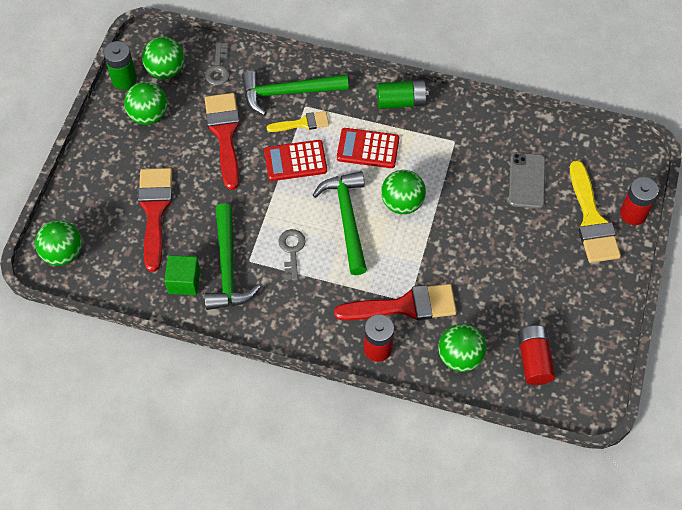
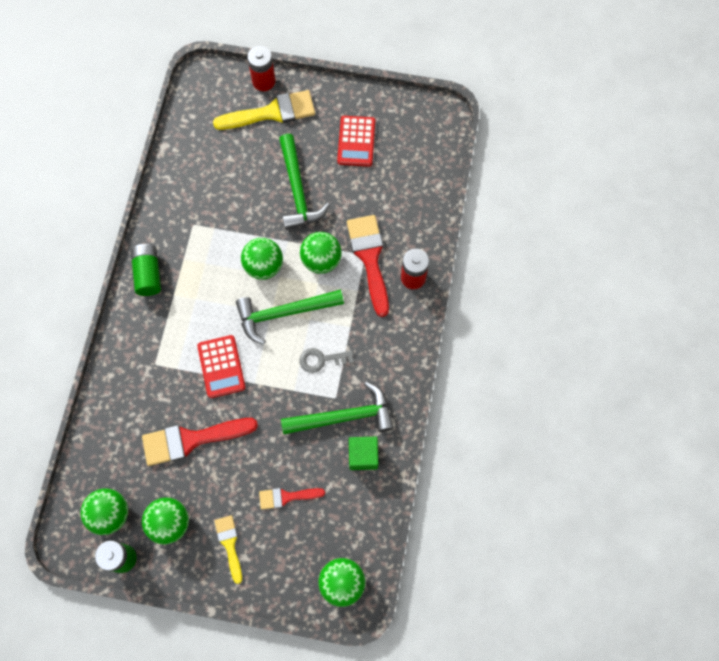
camera: 95 degrees left, 10 degrees up
(155, 211) = (286, 497): red brush -> red brush, size x0.56
(218, 68) = (107, 457): grey key -> none
(288, 93) = (139, 382): green hammer -> green hammer (298, 190)
(302, 123) = (176, 364): yellow brush -> yellow brush (229, 544)
(368, 148) = (204, 300): red calculator -> red calculator (356, 141)
(460, 357) = (413, 212): green ball -> green ball (321, 260)
(527, 181) = (234, 163): grey phone -> none
(534, 360) = (409, 156): red battery -> none

